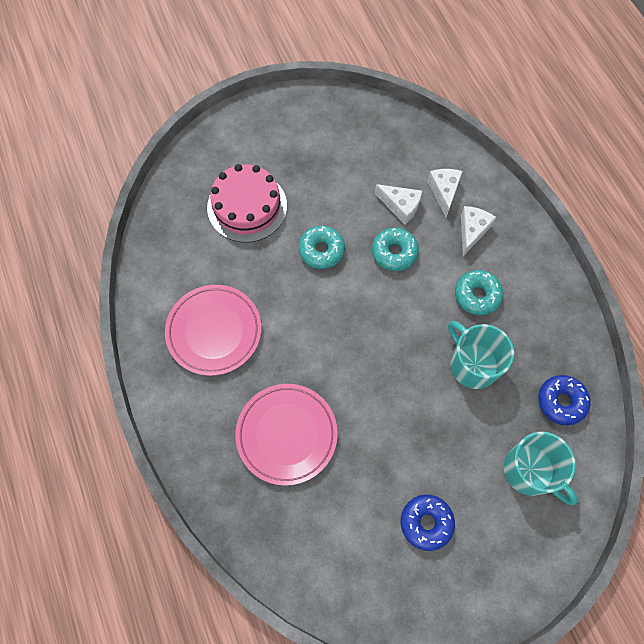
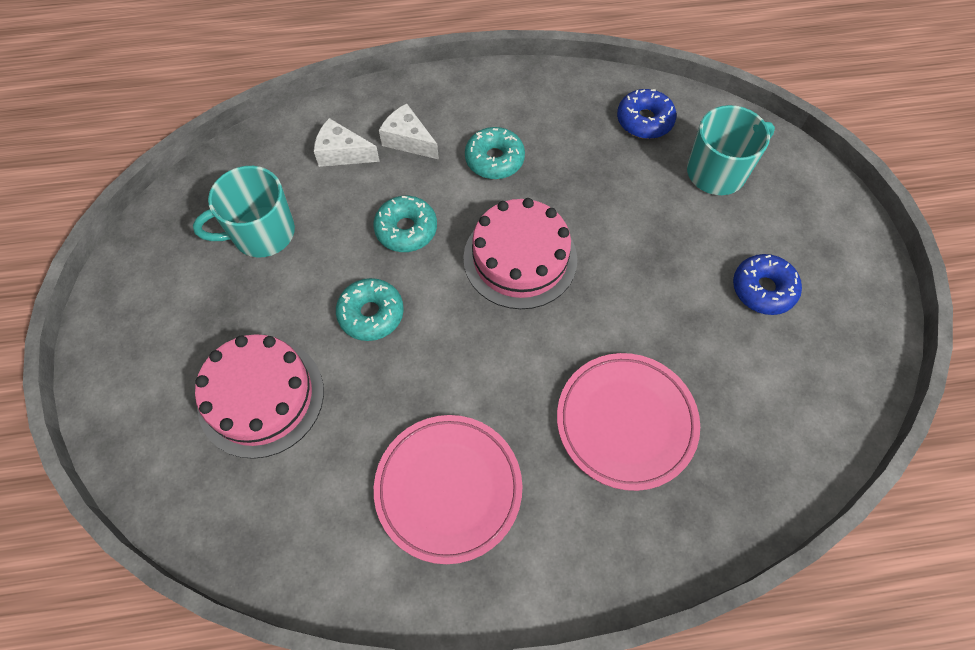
camera: 75 degrees left, 5 degrees down
(395, 334) = (520, 258): none -> pink cake
(400, 206) = (343, 205): white cheese -> none
(472, 364) = (580, 189): turquoise mug -> turquoise mug (262, 233)

